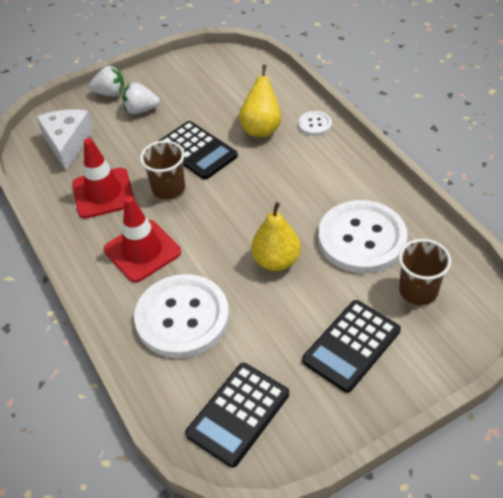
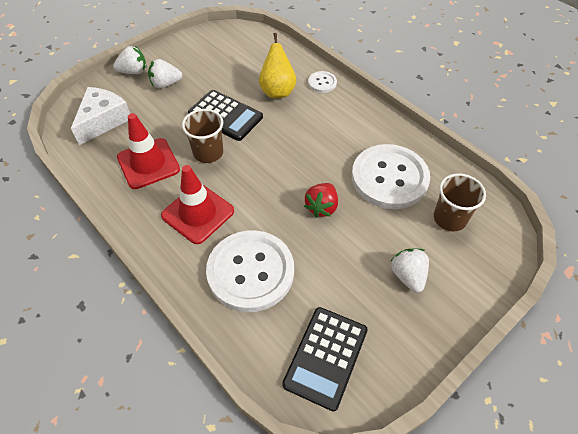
camera: 15 degrees left, 5 degrees up
(67, 143) = (103, 121): white cheese -> white cheese turned 45 degrees clockwise
(276, 261) = (321, 207): yellow pear -> red strawberry
(351, 345) = (408, 276): black calculator -> white strawberry

